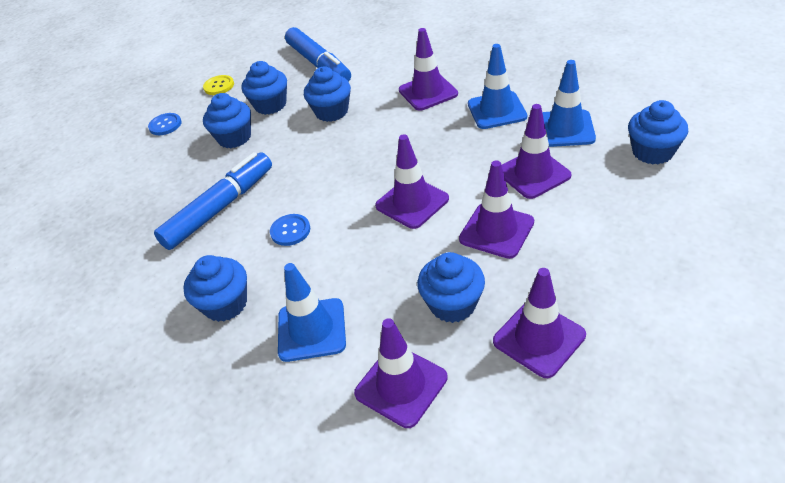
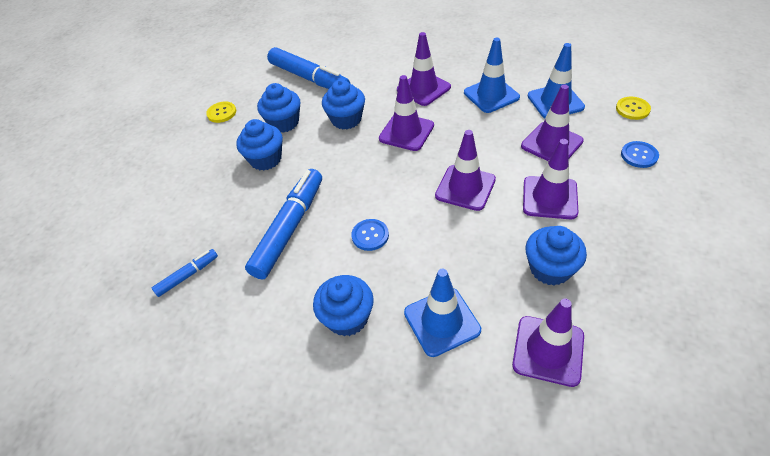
camera: 20 degrees left, 5 degrees up
(109, 232) = (188, 275): none -> blue marker
(165, 125) = (187, 159): blue button -> blue button (639, 155)
(539, 338) = (635, 280): purple traffic cone -> purple traffic cone (406, 132)
(652, 152) = (632, 109): blue cupcake -> yellow button

